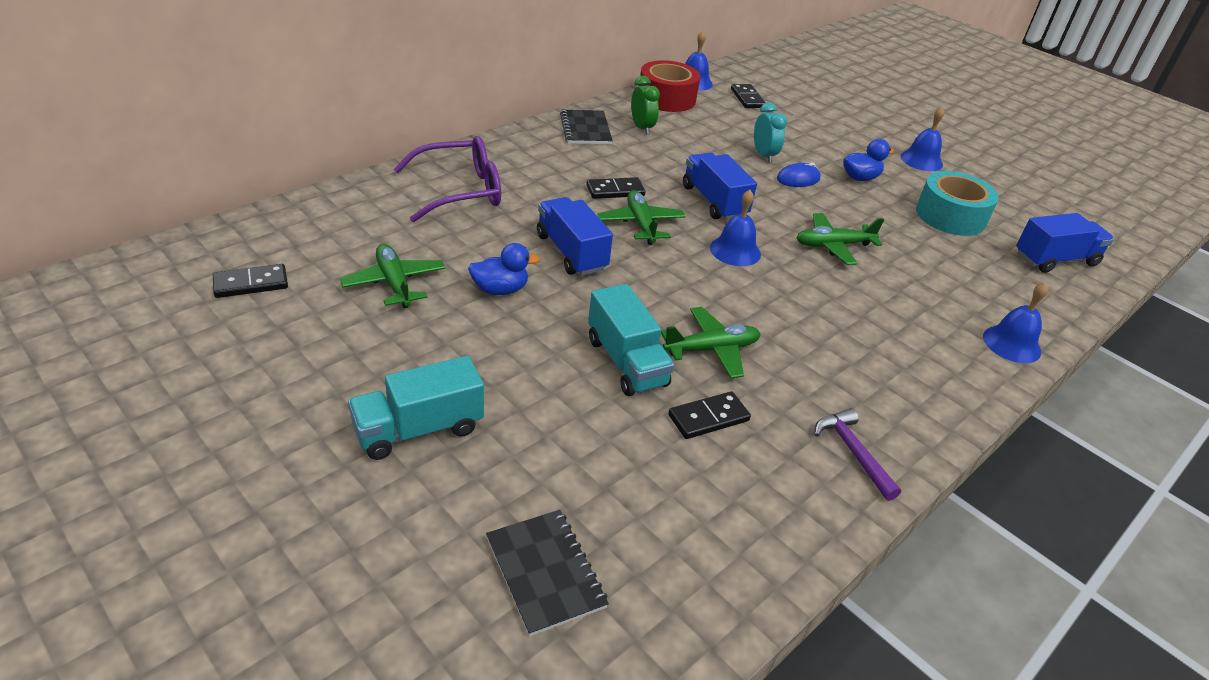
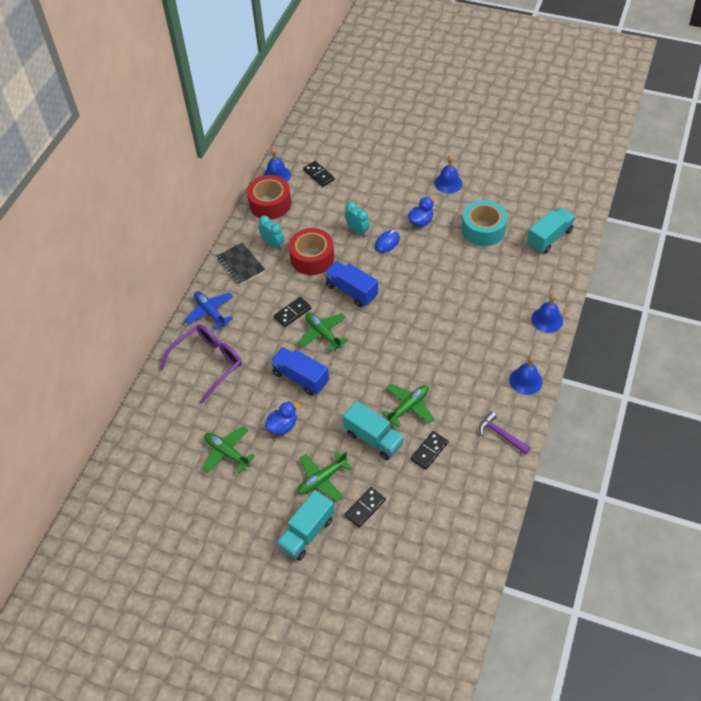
camera: 20 degrees left, 15 degrees up
(251, 284) = (156, 495): black domino -> black domino (365, 508)
(509, 151) = (210, 312): none -> blue plane
(545, 572) = (407, 570): black notebook -> none
(642, 128) = (273, 244): green clock -> turquoise clock
(683, 156) = (312, 258): none -> red tape
(735, 251) = (383, 326): blue bell -> blue bell (525, 380)
(833, 245) = (432, 292): green plane -> green plane (322, 479)
(1055, 260) = (549, 238): blue truck -> turquoise truck

